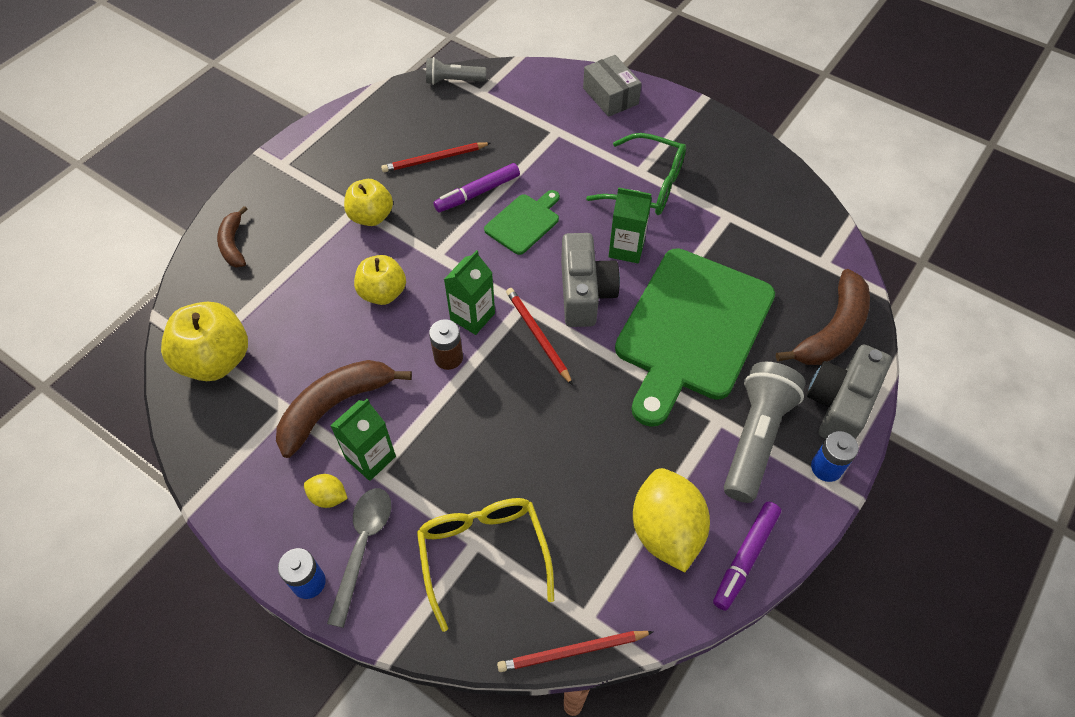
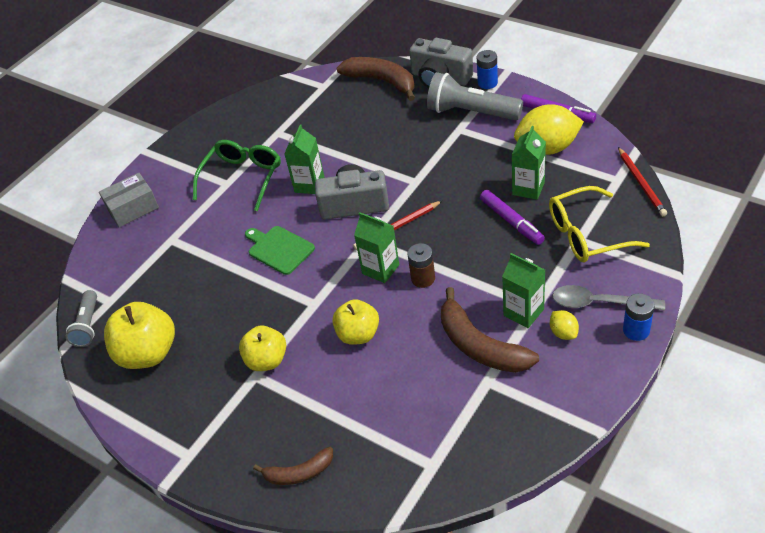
camera: 85 degrees left, 10 degrees down
(216, 360) = (442, 450): yellow apple -> yellow apple (148, 353)
(328, 497) = (563, 333): yellow lemon -> yellow lemon turned 45 degrees counterclockwise
(435, 159) = (196, 323): red pencil -> none
(477, 193) = (242, 285): purple marker -> purple marker (511, 222)
(584, 493) = (528, 188): none -> green carton
(692, 329) = (385, 145): green cutting board -> none

